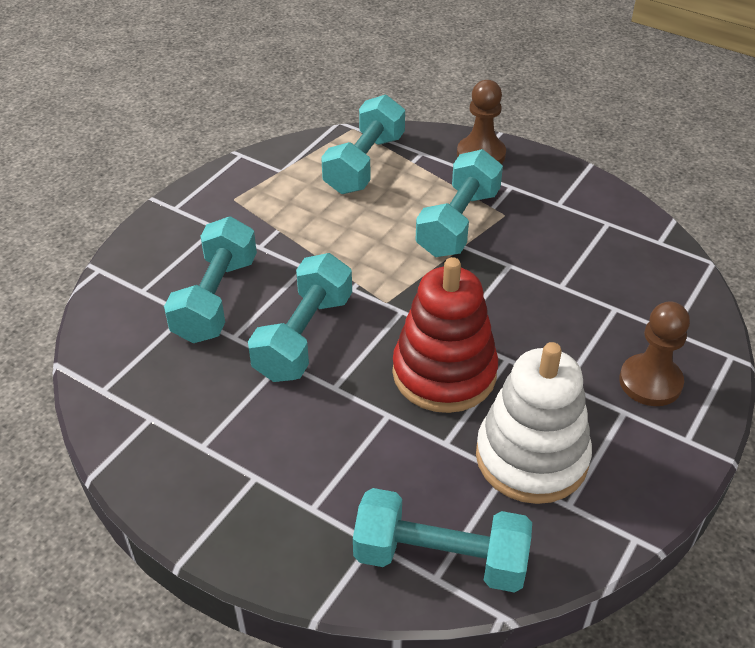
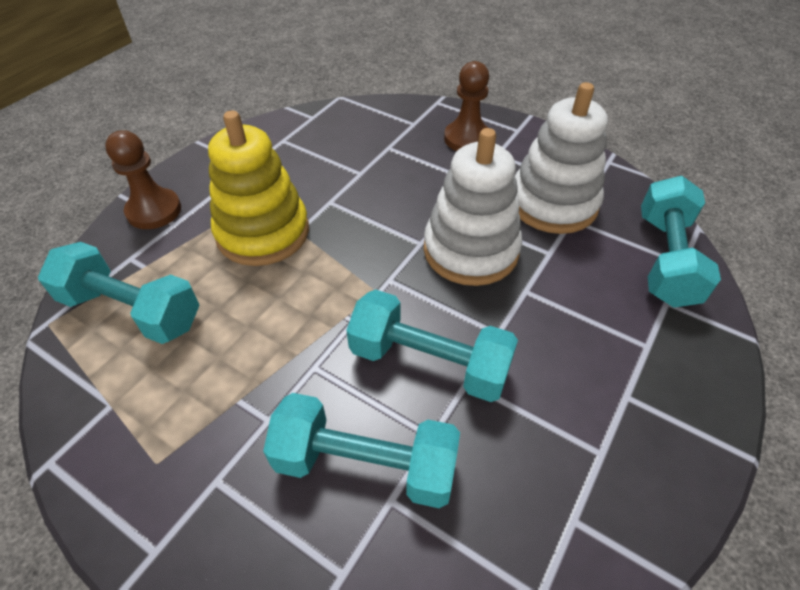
camera: 90 degrees left, 5 degrees up
(444, 373) = (470, 250): red stacking toy -> white stacking toy
(458, 223) = (263, 232): turquoise dumbbell -> yellow stacking toy

